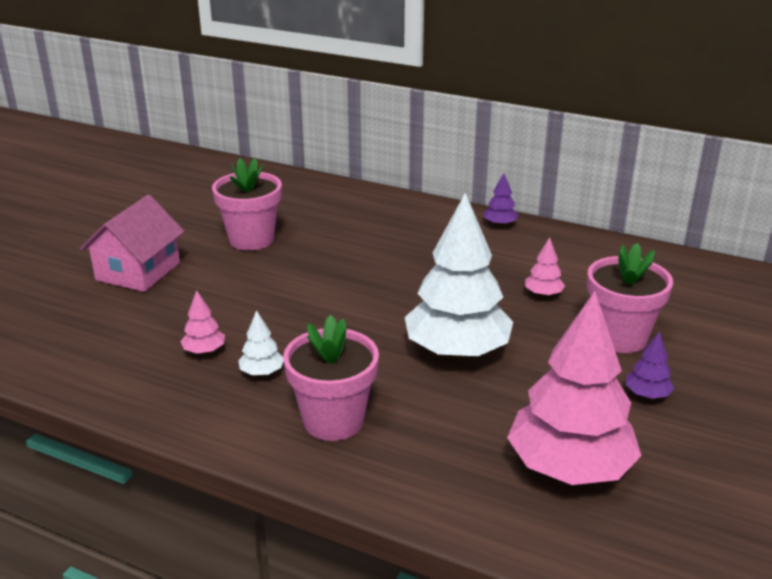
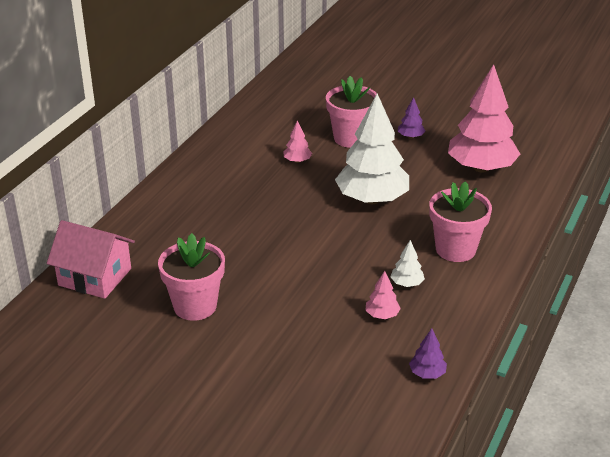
camera: 90 degrees left, 5 degrees up
(138, 271) = (252, 373): pink house -> pink house (95, 277)
(500, 224) = (185, 171): purple tree -> purple tree (427, 373)

